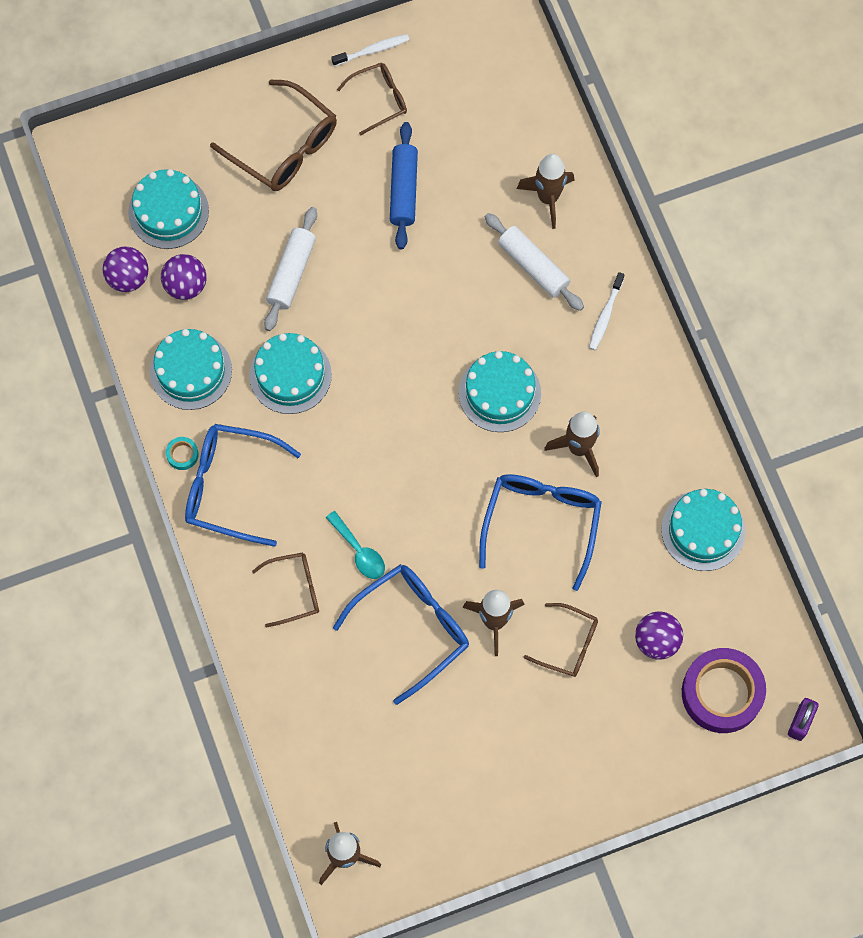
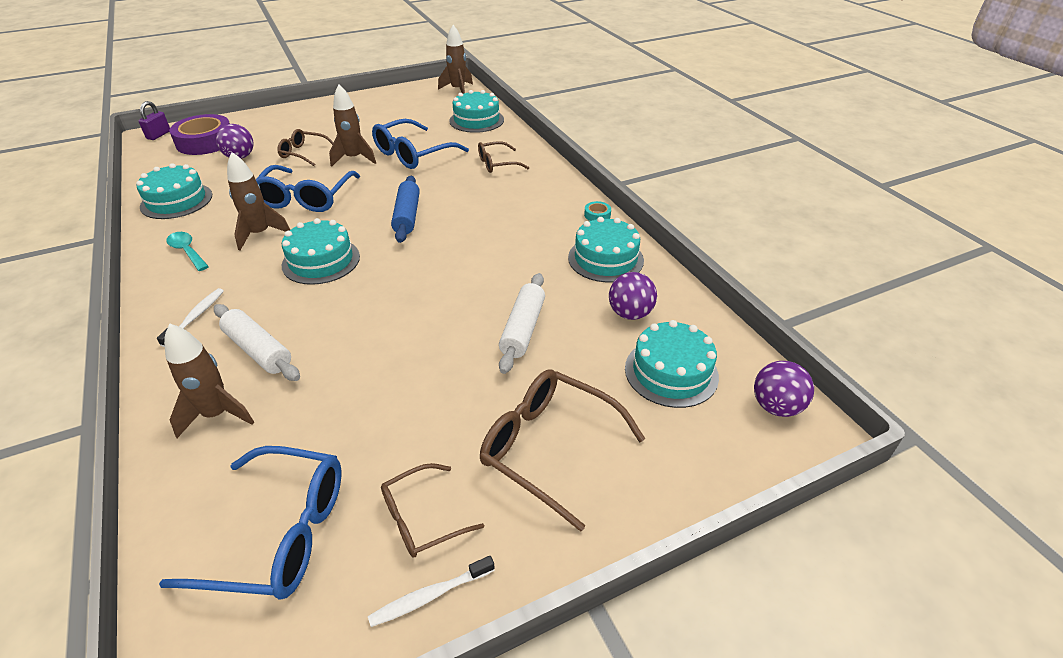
camera: 175 degrees right, 30 degrees down
(128, 278) = (690, 316): purple ball -> purple ball (776, 406)
(231, 487) = (553, 202): blue glasses -> blue glasses (278, 533)
(290, 375) = (514, 261): turquoise cake -> turquoise cake (476, 120)
(359, 551) = (450, 180): turquoise spoon -> turquoise spoon (187, 251)
(404, 190) = (396, 411): blue rolling pin -> blue rolling pin (407, 216)

